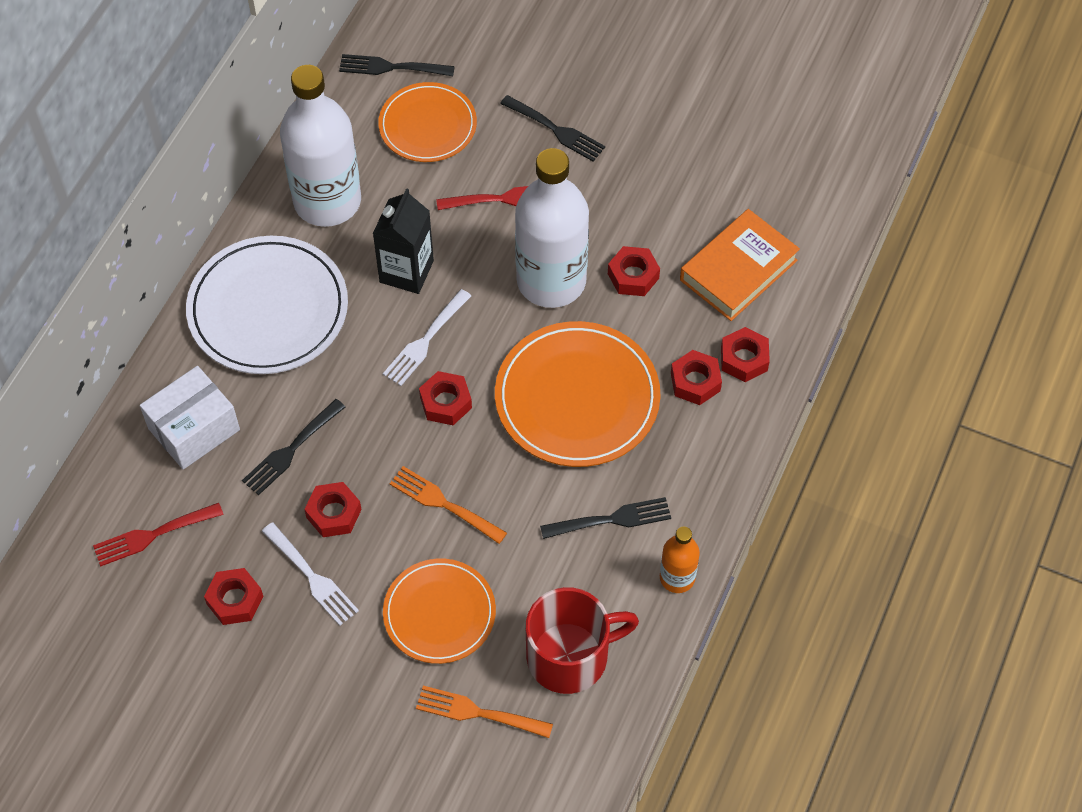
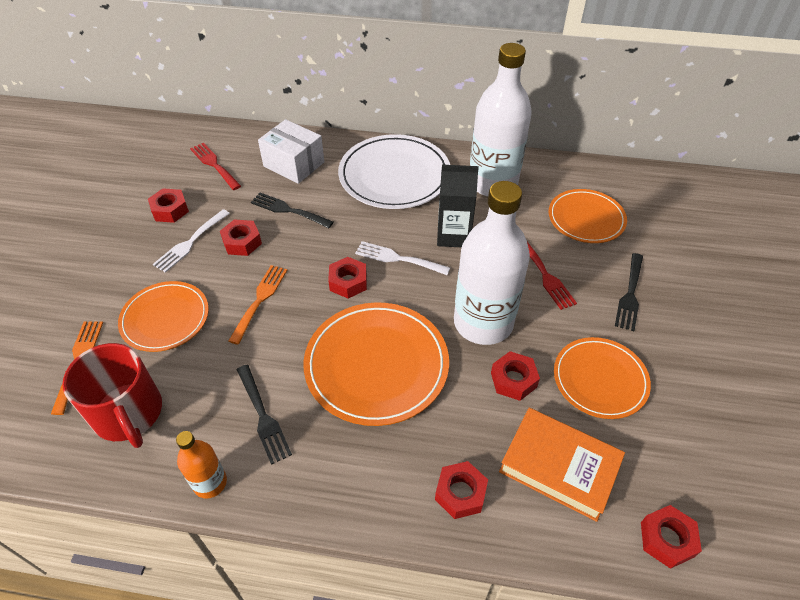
camera: 75 degrees right, 10 degrees down
(391, 67) = (624, 189): black fork -> none
(654, 200) = (600, 379): none -> orange plate
(695, 382) = (421, 454): red nut -> red nut (667, 539)

